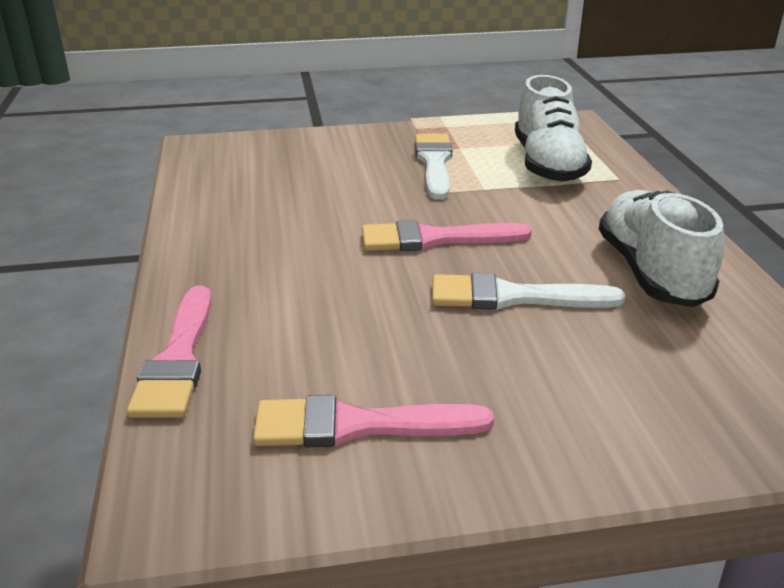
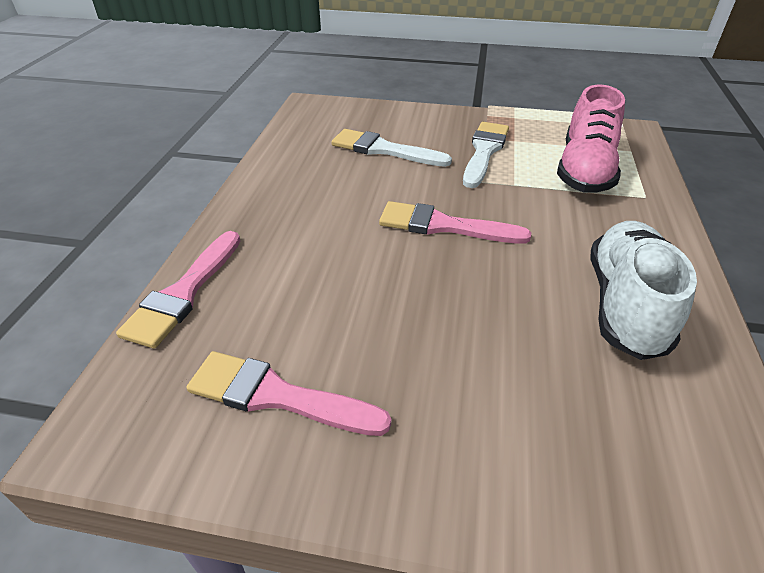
camera: 20 degrees right, 10 degrees up
(513, 297) = (479, 300): white brush -> white brush (384, 150)
(547, 164) = (584, 170): white shoe -> pink shoe

